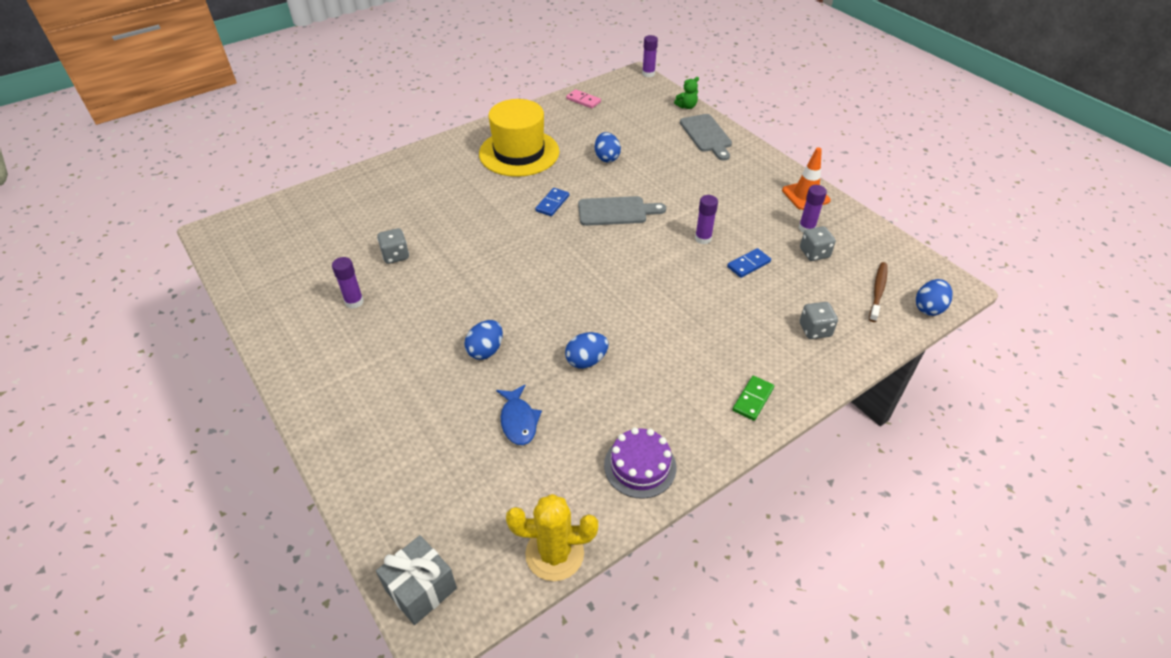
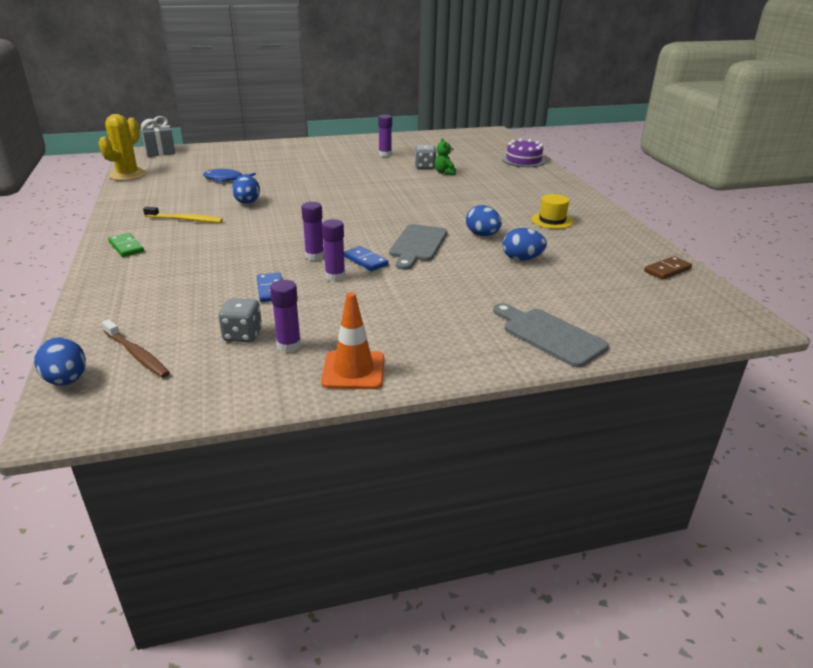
camera: 110 degrees right, 15 degrees down
(485, 350) = (297, 179): blue egg -> blue egg (482, 235)
(519, 153) = (552, 220): yellow hat -> yellow hat, size x0.46
(552, 203) = (452, 221): blue domino -> blue domino (365, 261)
(583, 100) = (667, 270): pink domino -> brown domino
(640, 466) = (141, 202): purple cake -> purple cake (523, 160)
(648, 74) = (757, 333): purple glue stick -> purple glue stick (314, 256)
(662, 390) = (185, 219): none -> yellow toothbrush
(686, 106) = (641, 341): green teddy bear -> green teddy bear (445, 172)
(706, 135) = (549, 335): grey cutting board -> grey cutting board turned 45 degrees clockwise
(815, 330) = (146, 296): grey dice -> none

